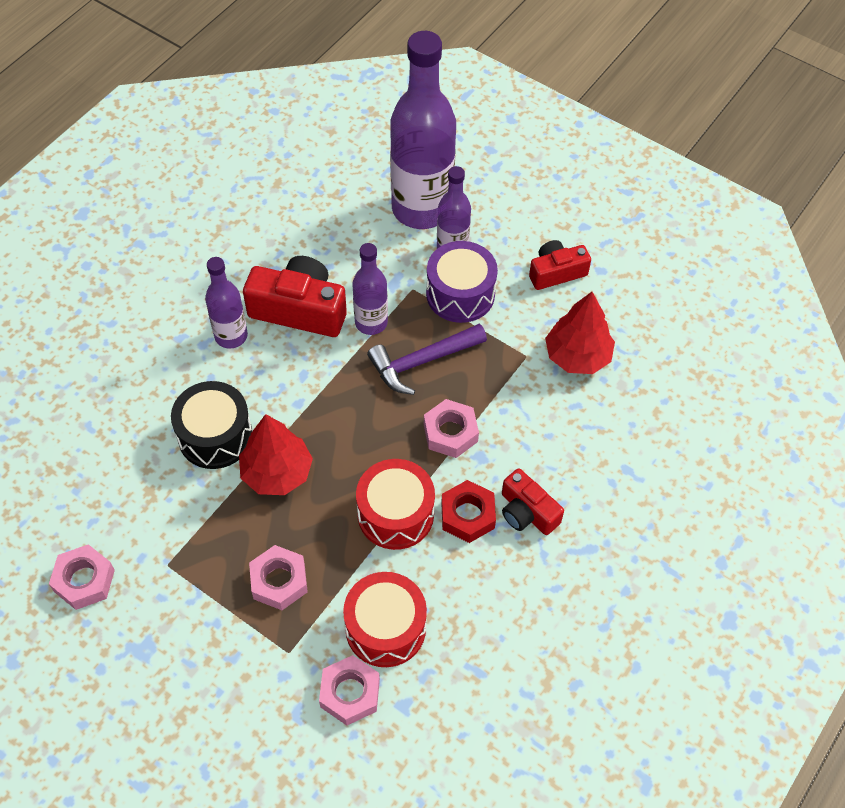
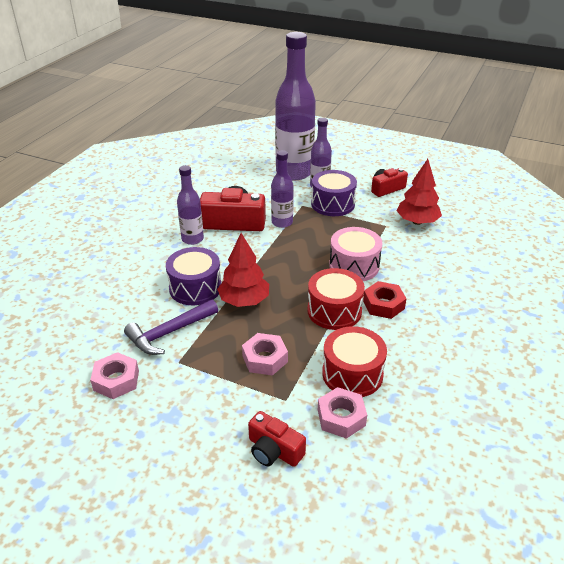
camera: 10 degrees left, 20 degrees down
(215, 436) = (195, 288): black drum -> purple drum
(422, 362) = (321, 236): purple hammer -> purple hammer (169, 333)
(450, 433) = (354, 266): pink nut -> pink drum
(527, 512) = (422, 297): red camera -> red camera (274, 450)

